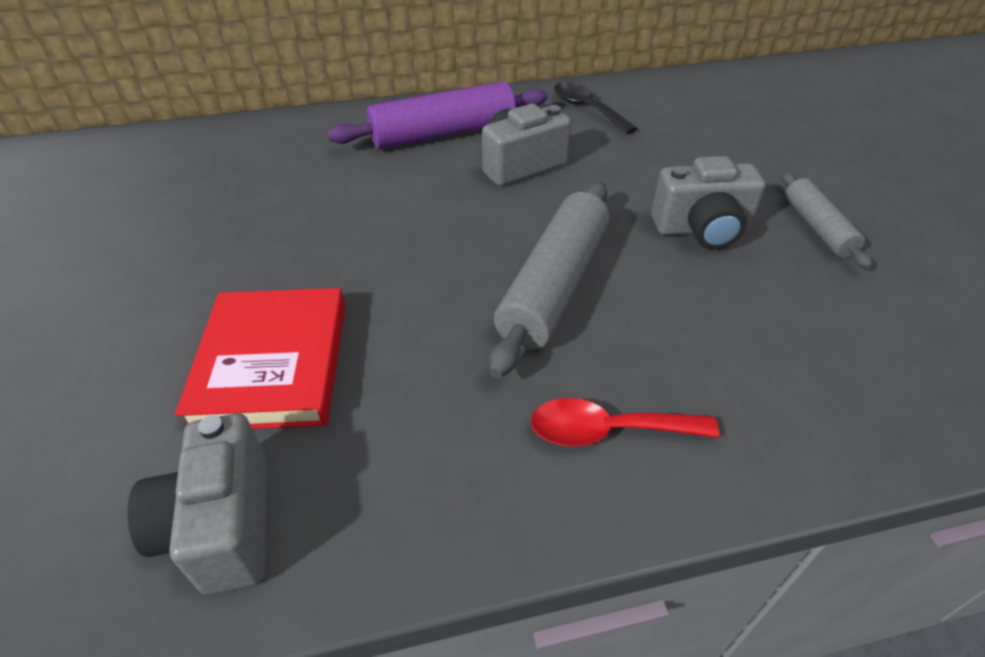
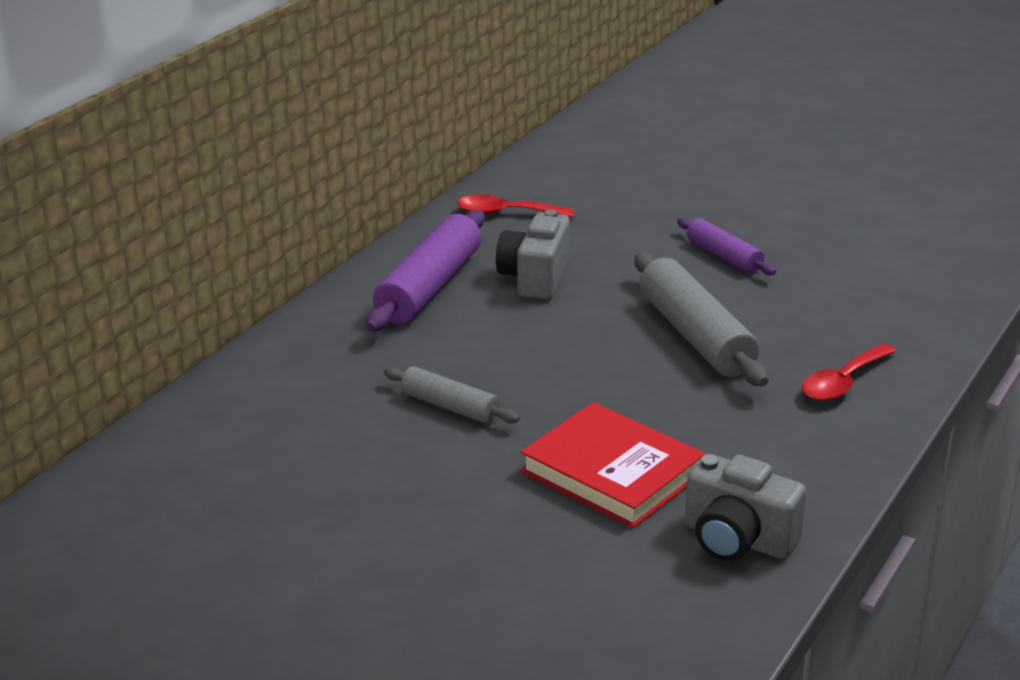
camera: 45 degrees left, 15 degrees down
(587, 109) = (506, 213): black spoon -> red spoon
(701, 229) = (724, 256): grey camera -> purple rolling pin
(817, 228) = (785, 220): grey rolling pin -> grey rolling pin (450, 407)

